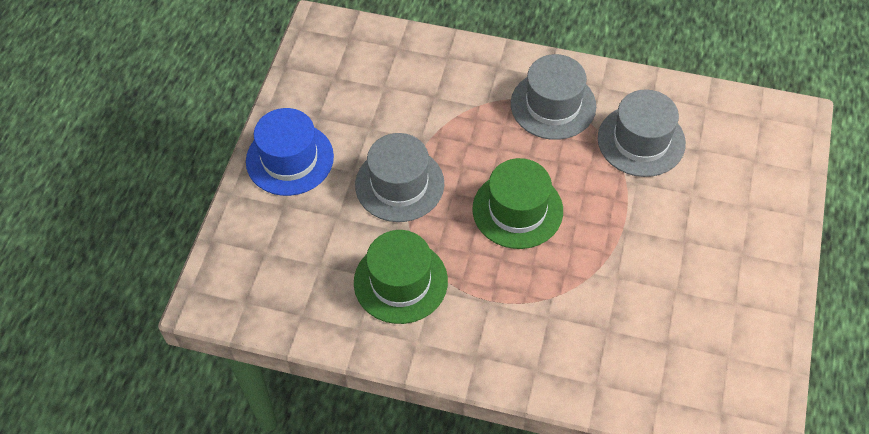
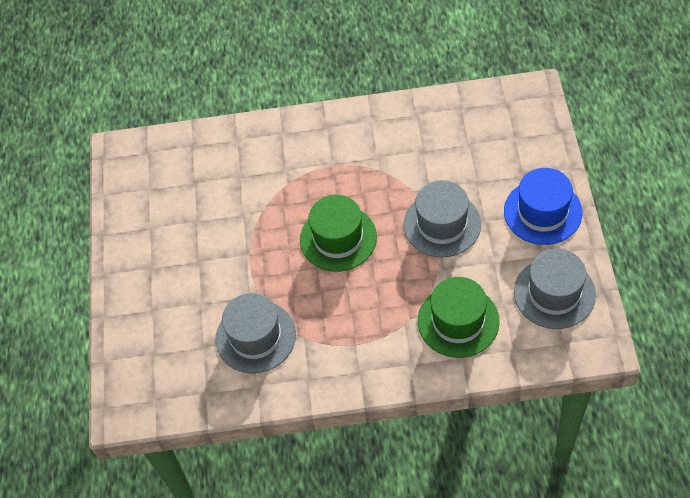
camera: 165 degrees right, 0 degrees up
(400, 281) = (403, 154): green hat -> green hat (458, 321)
(553, 105) = (344, 343): grey hat -> grey hat (554, 293)

